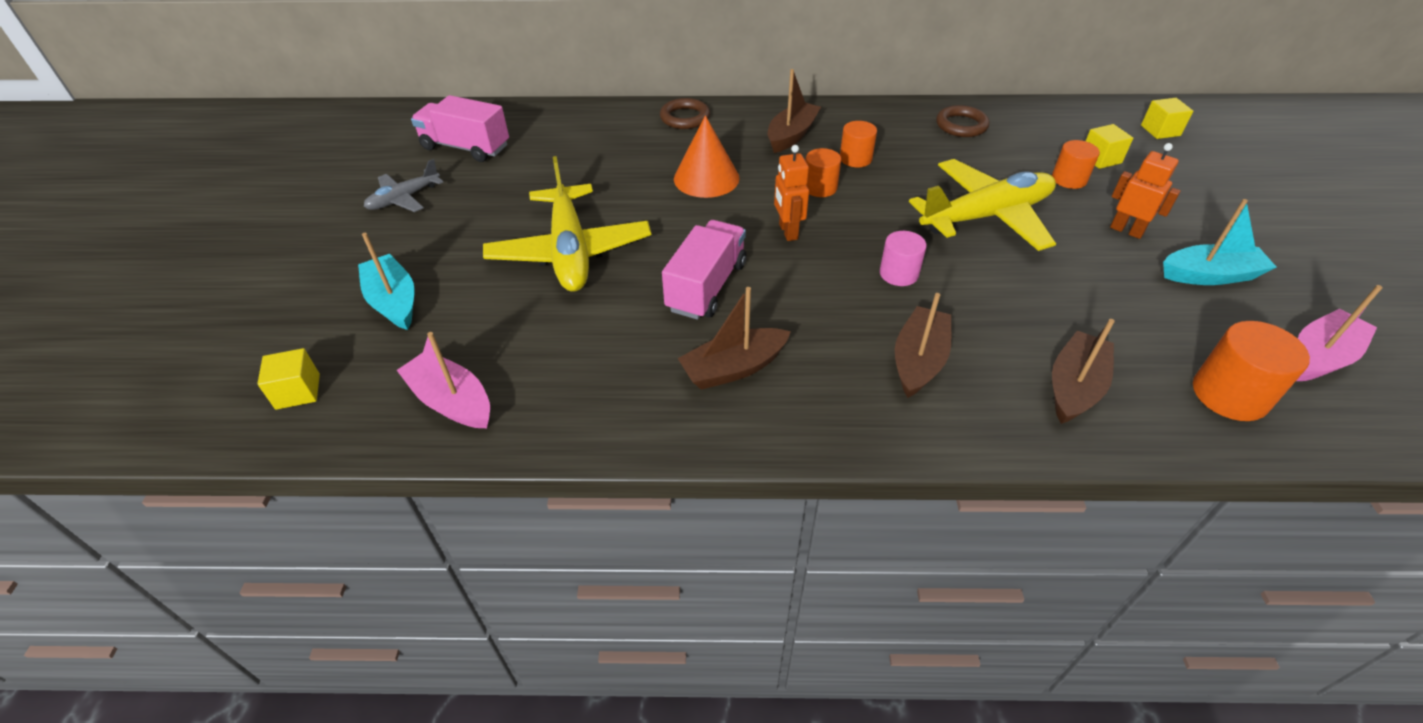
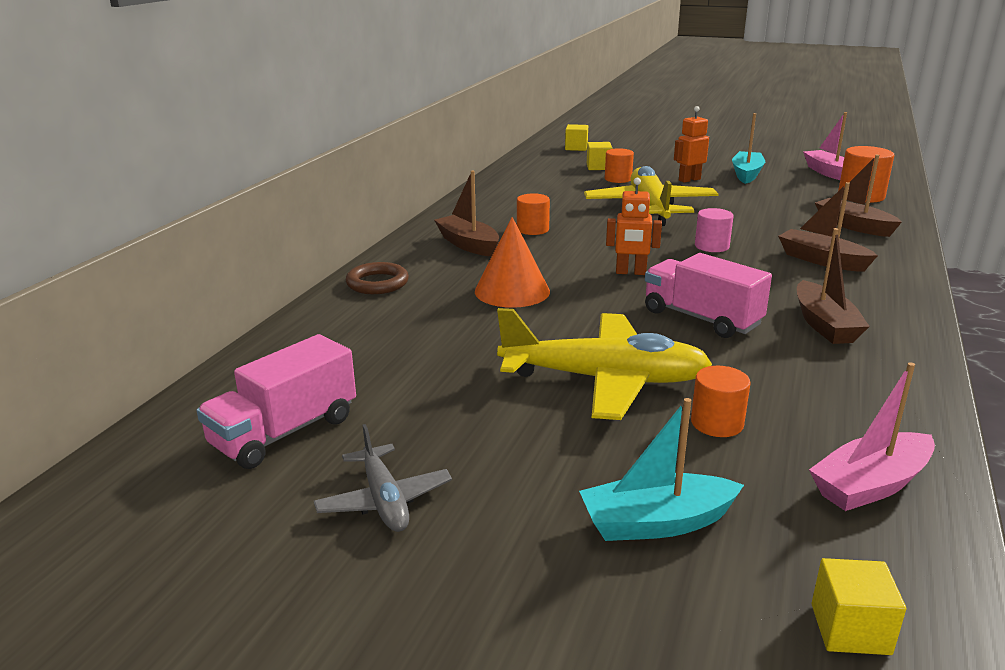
camera: 70 degrees left, 20 degrees down
(820, 187) = (568, 249): orange cylinder -> orange cylinder (717, 423)
(961, 125) = (515, 189): brown ring -> none

